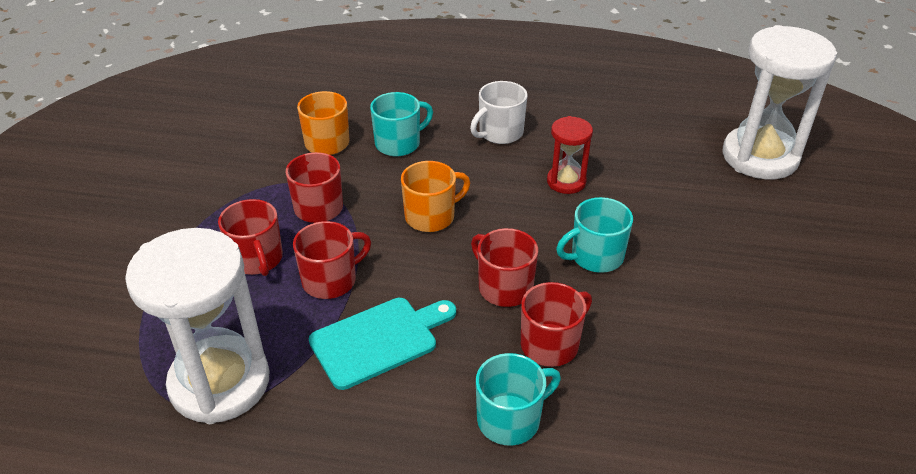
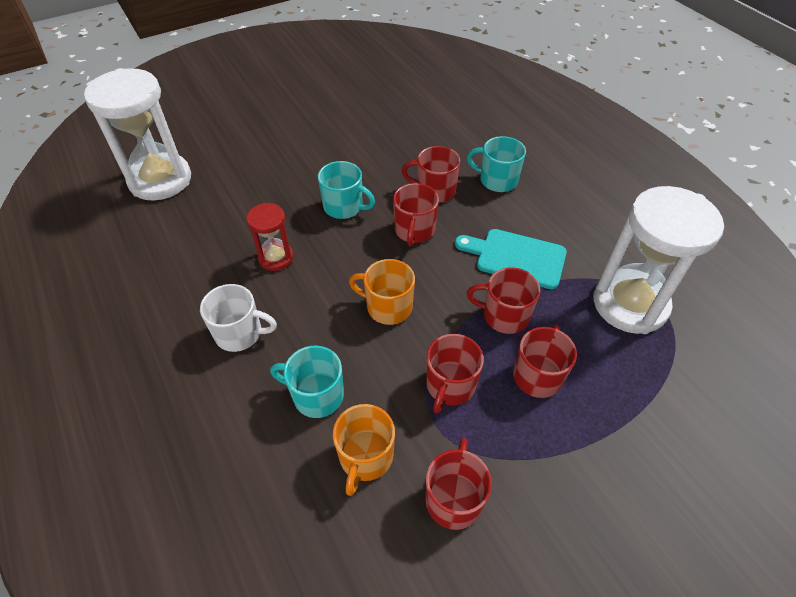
camera: 130 degrees left, 10 degrees up
(248, 162) = (454, 498): none -> red mug

